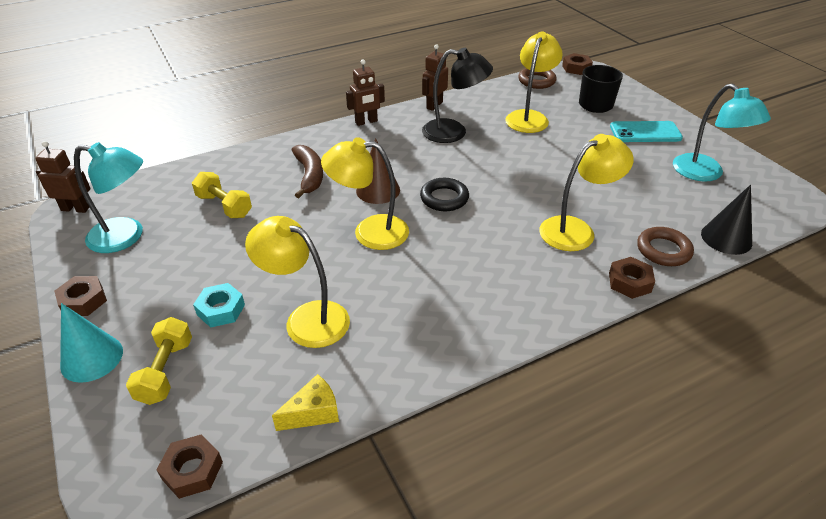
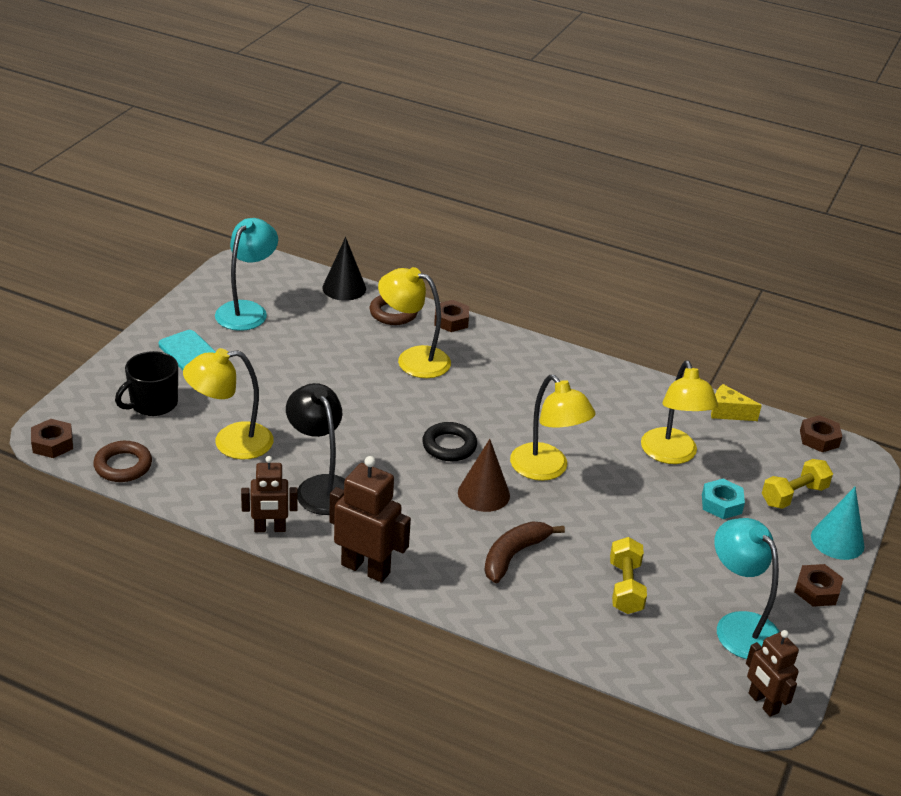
camera: 130 degrees left, 5 degrees down
(366, 122) = (366, 568): brown robot -> brown robot, size x1.51

